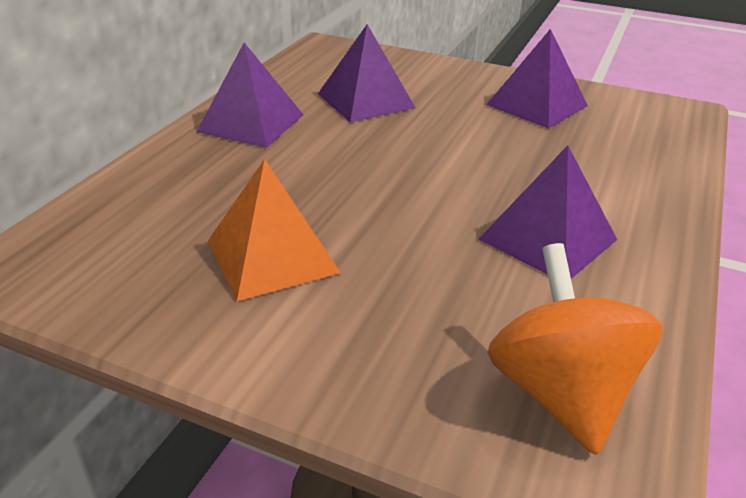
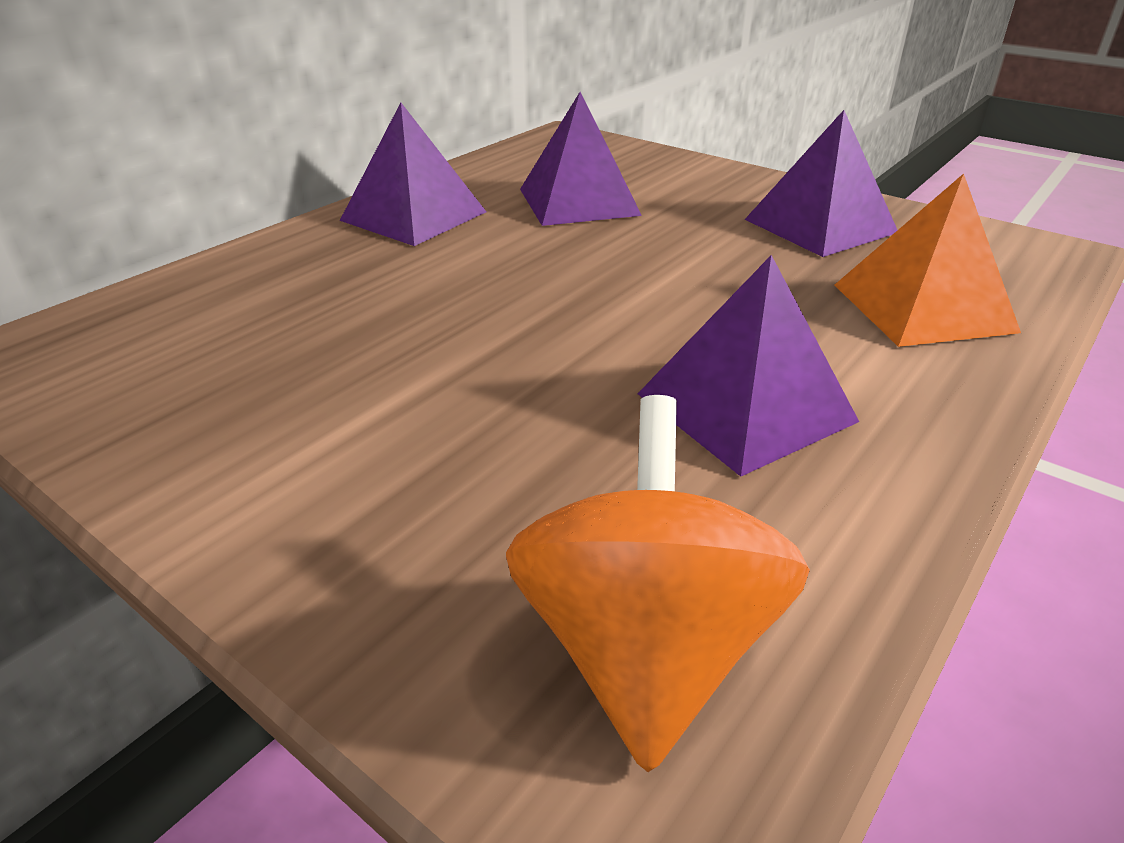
camera: 15 degrees right, 0 degrees up
(272, 256) = (334, 380): orange pyramid -> orange pyramid (922, 308)

